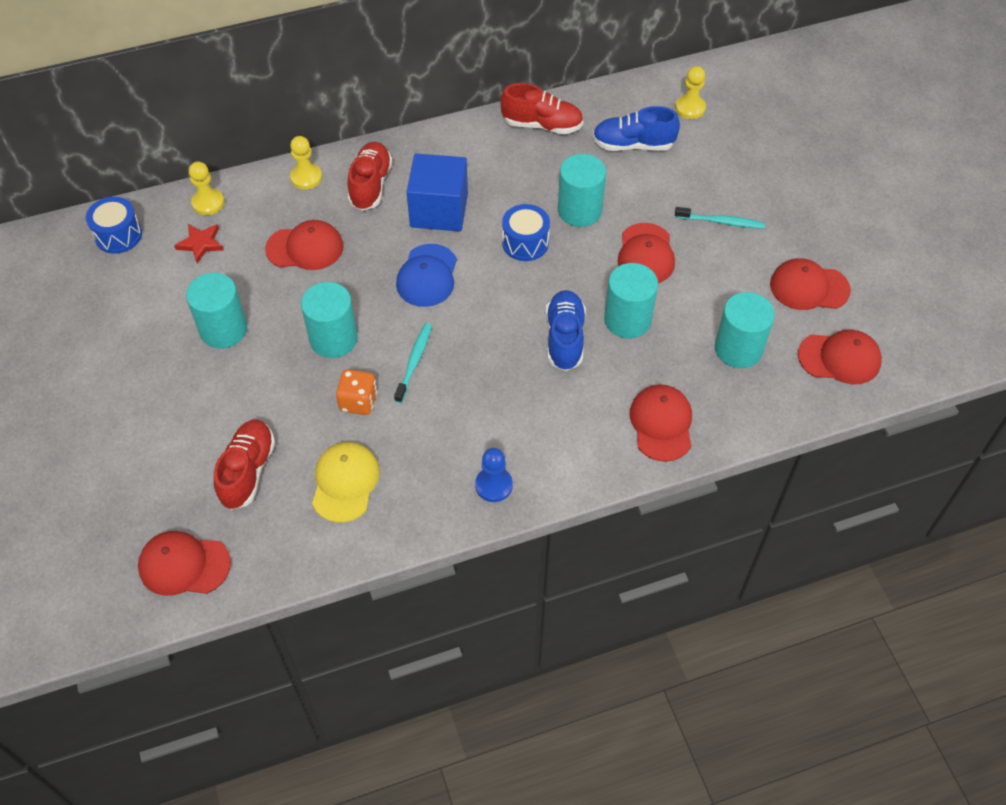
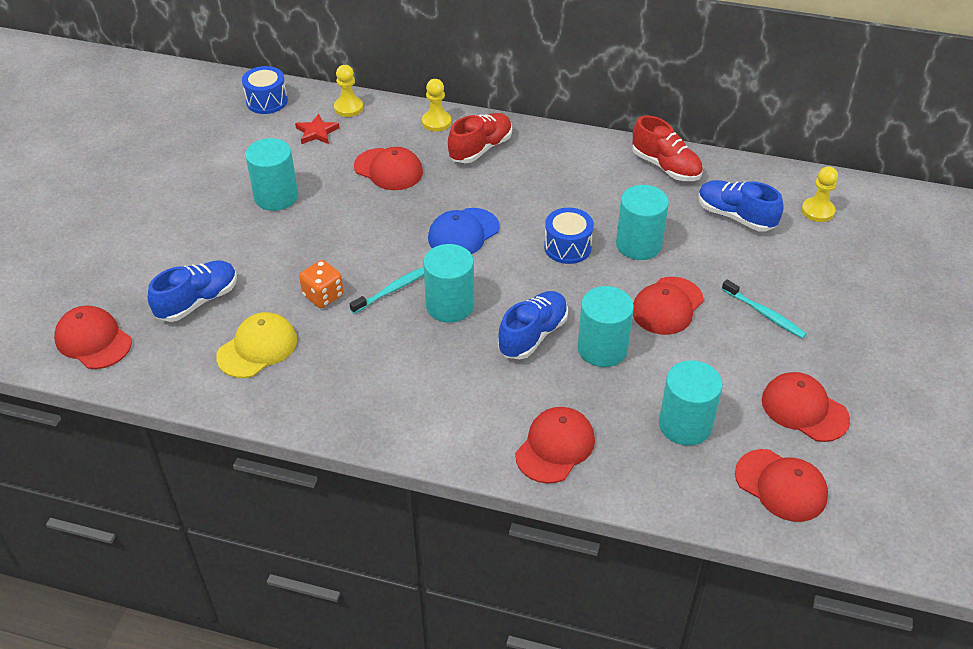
camera: 35 degrees right, 10 degrees down
(247, 471) = (198, 301): red shoe -> blue shoe
(333, 339) = (348, 242): turquoise cylinder -> turquoise cylinder (450, 305)
(439, 210) = (518, 190): blue cube -> none
(493, 485) = (367, 414): blue pawn -> none

